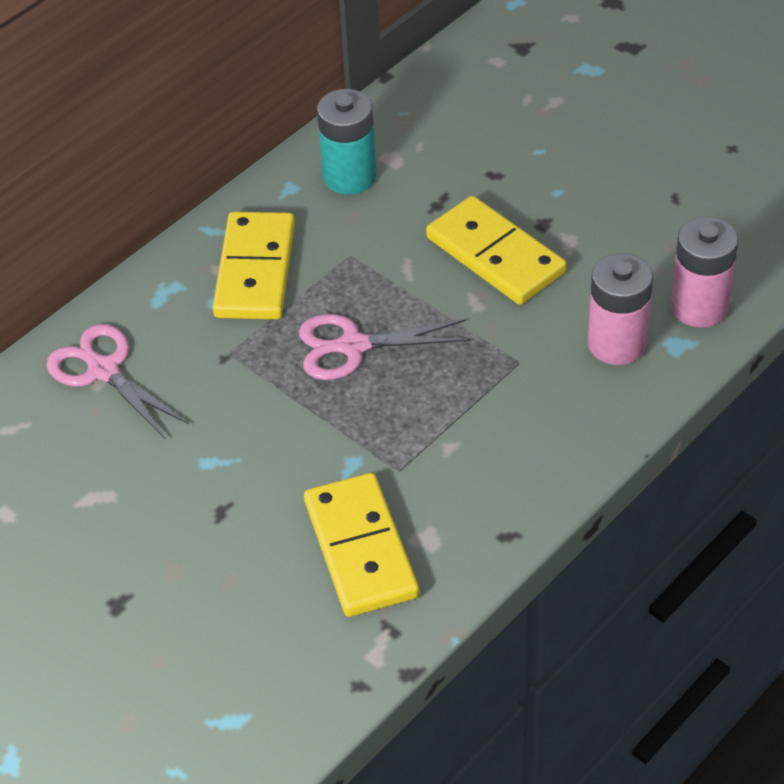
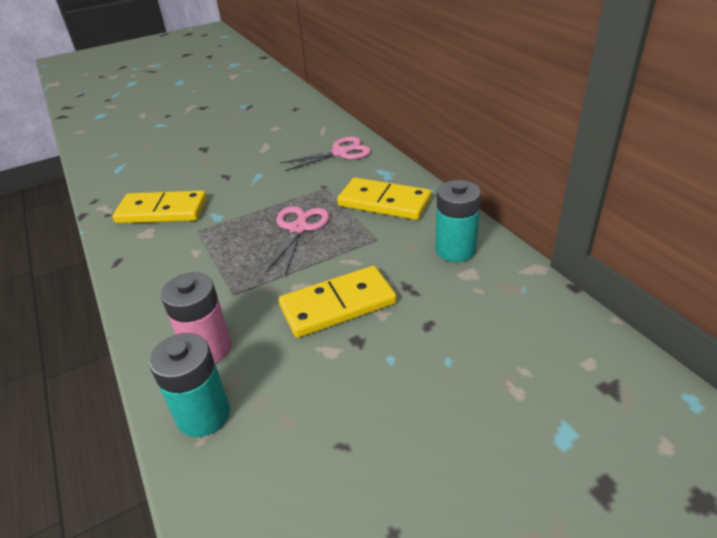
camera: 110 degrees right, 10 degrees down
(699, 307) = (203, 415): pink battery -> turquoise battery

